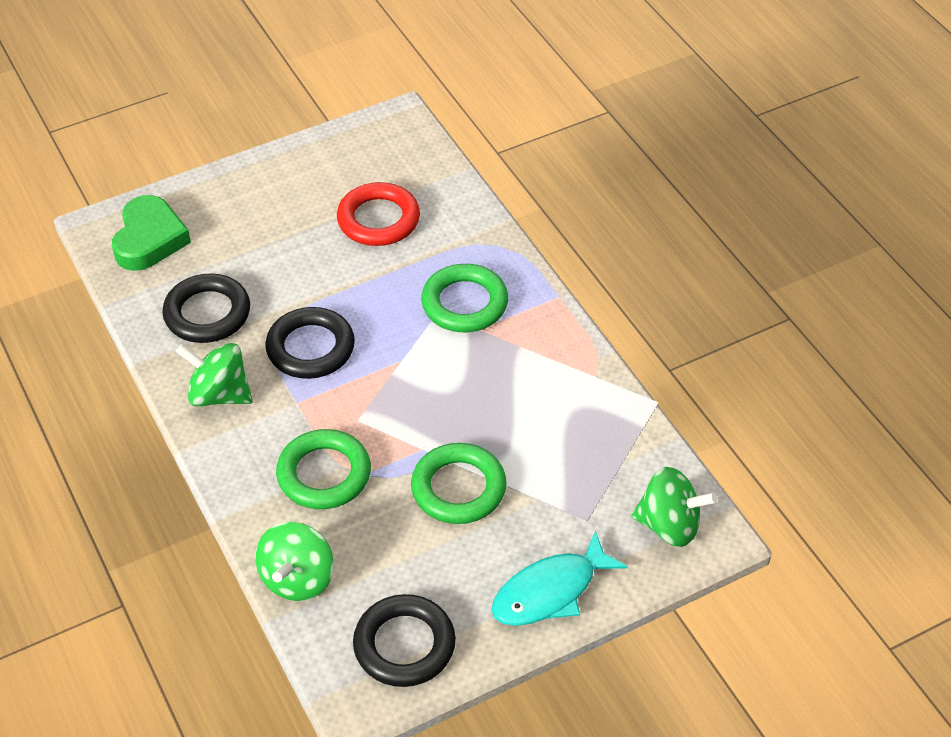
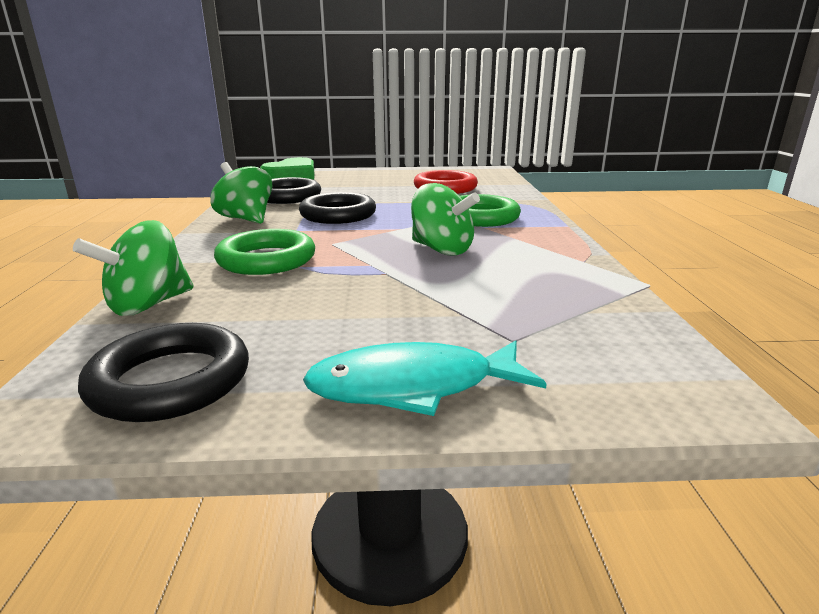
camera: 25 degrees right, 25 degrees down
(458, 488) = (380, 289): green ring -> none
(670, 525) = (635, 371): green spinning top -> green spinning top (442, 250)

